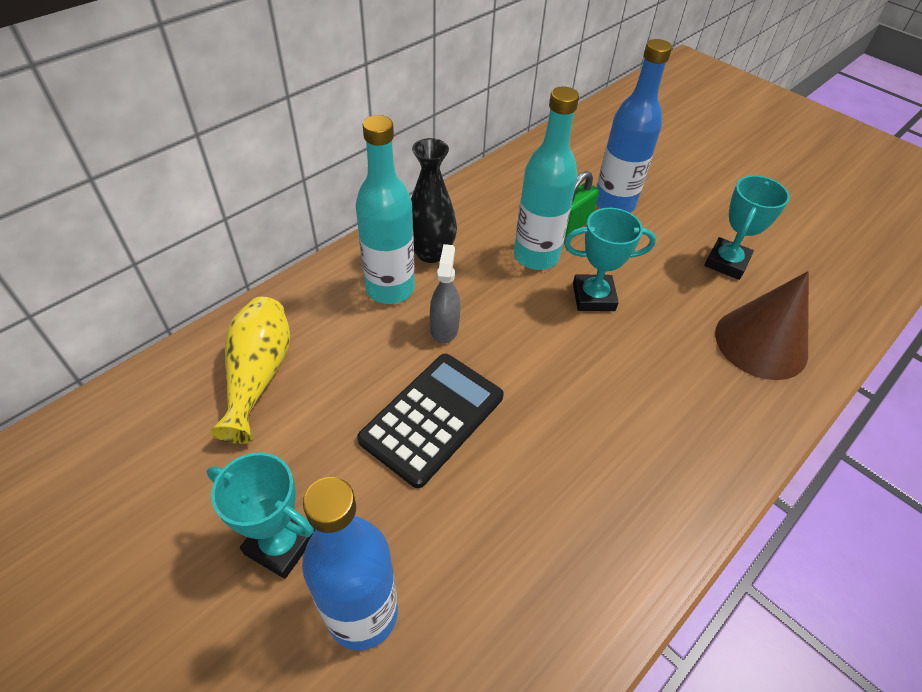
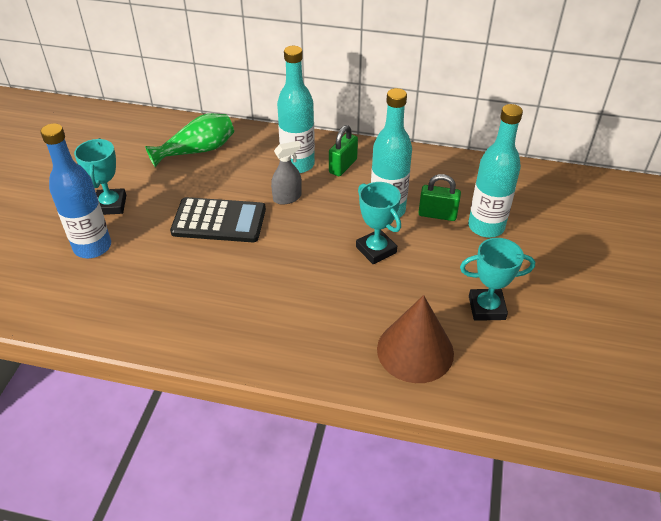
camera: 60 degrees right, 5 degrees down
(258, 375) = (197, 151): yellow vase -> green vase
(430, 253) = (343, 166): black vase -> green padlock
(614, 204) = (486, 227): blue bottle -> turquoise bottle

